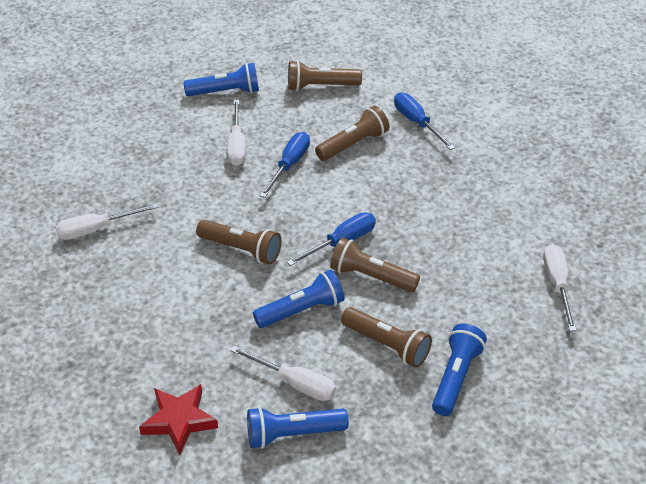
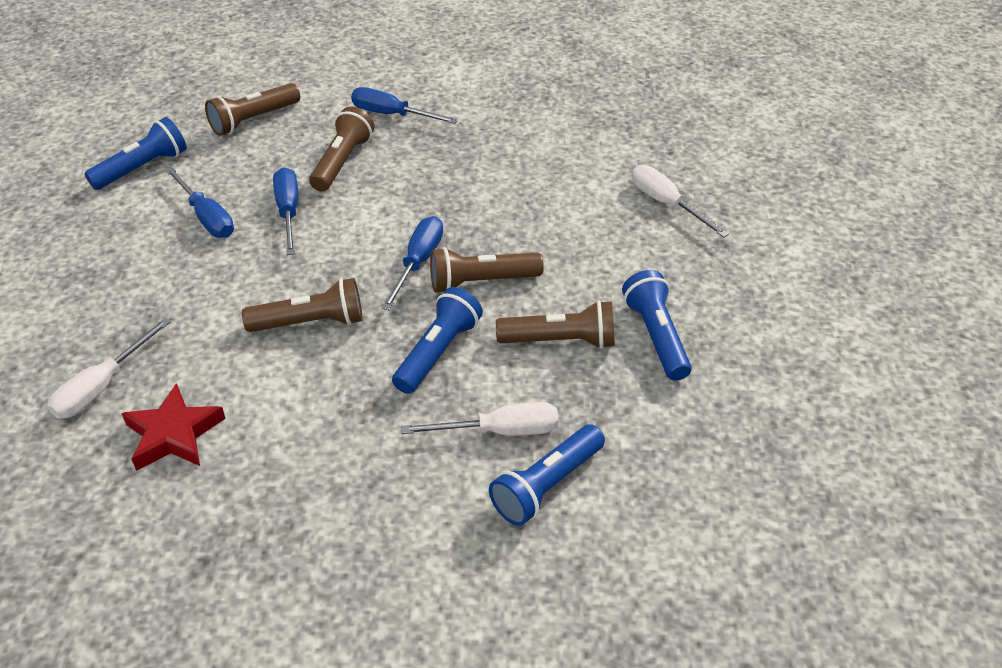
camera: 35 degrees left, 0 degrees up
(179, 421) = (404, 547): red star -> red star (173, 434)
(237, 145) = (206, 217): white screwdriver -> blue screwdriver

